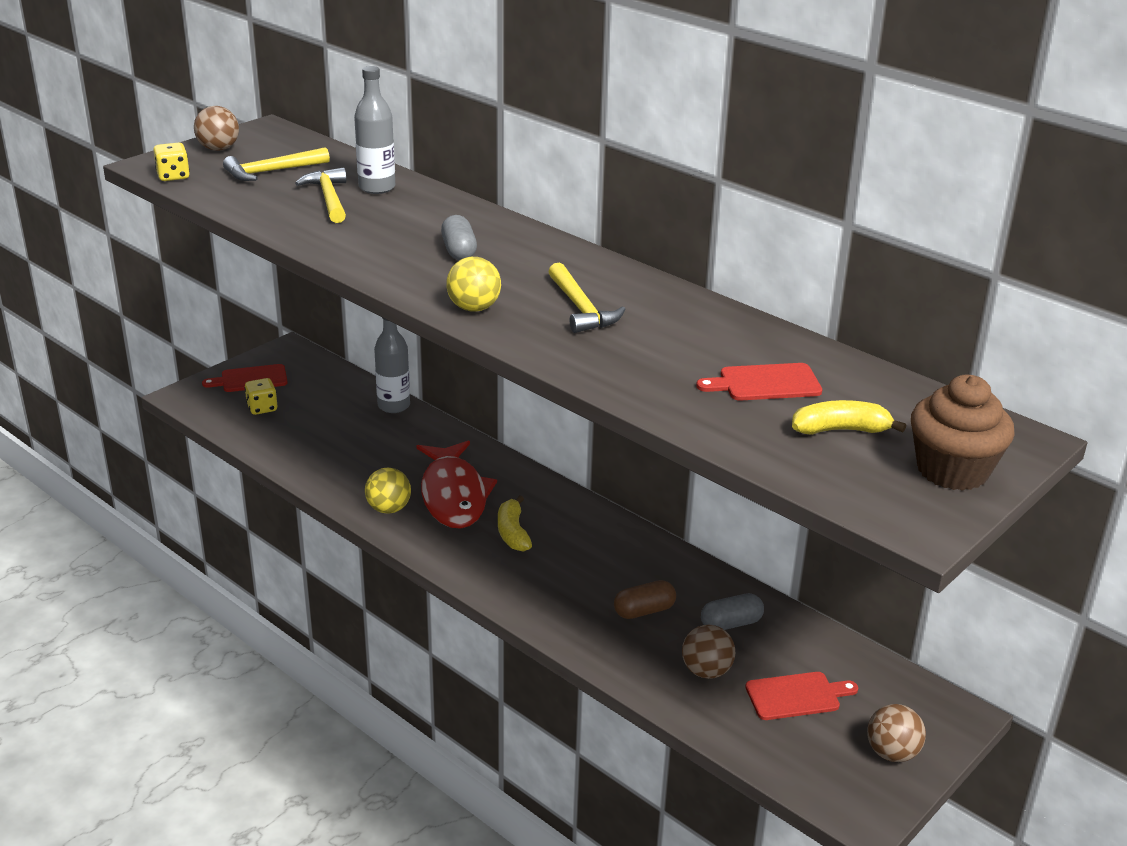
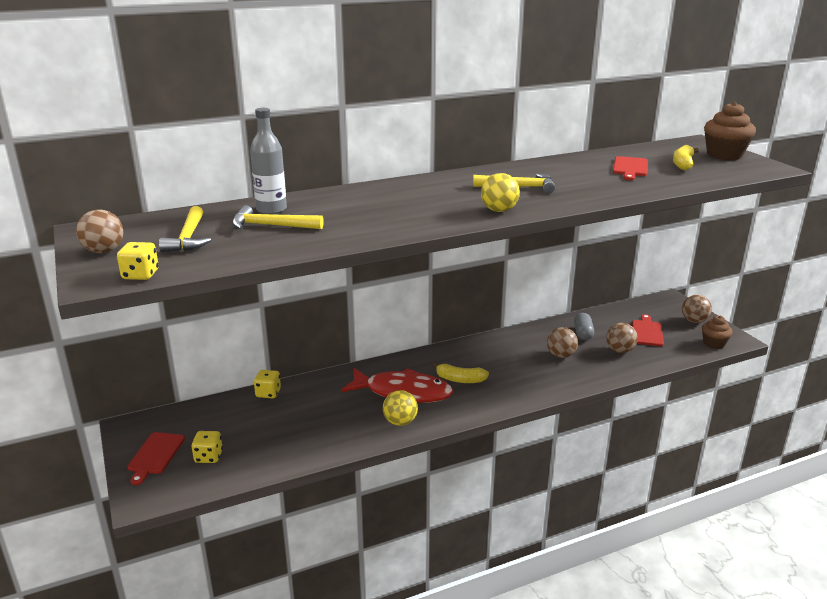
camera: 65 degrees left, 5 degrees down
(394, 406) = (268, 393): grey bottle -> yellow dice
(459, 251) = (409, 202): grey capsule -> none
(644, 611) = (561, 355): brown capsule -> brown ball
(822, 785) = (714, 343): none -> brown cupcake

